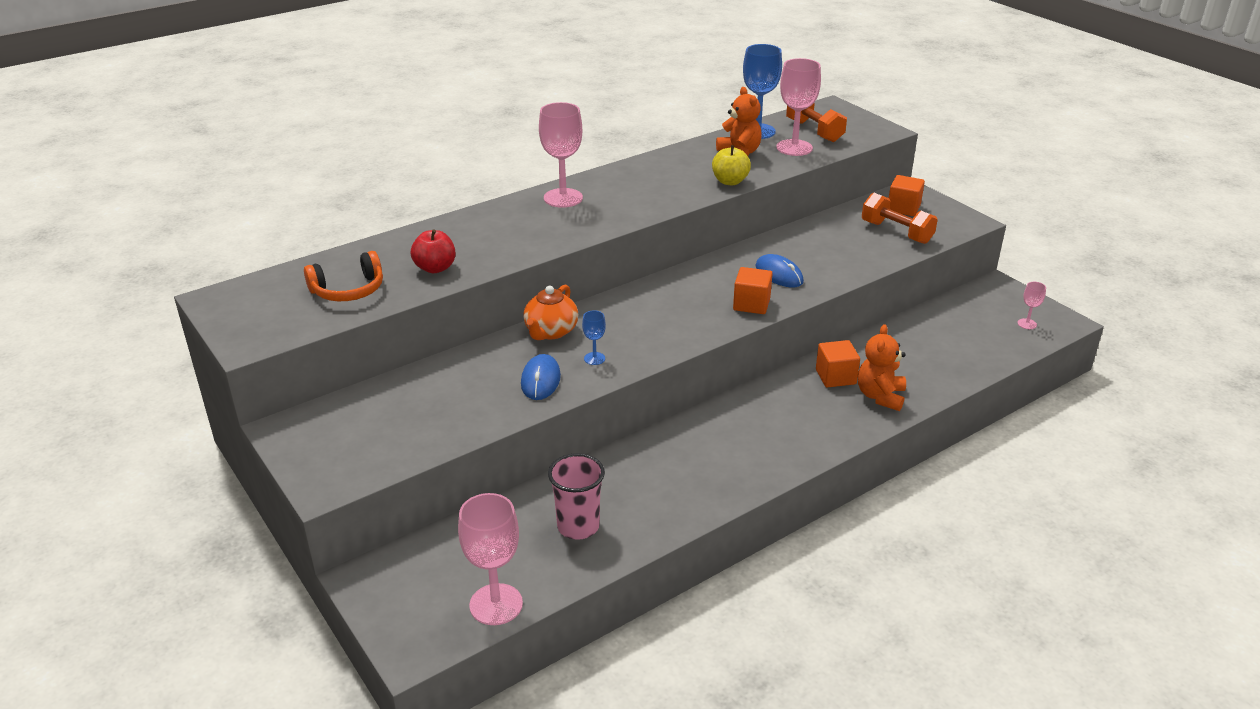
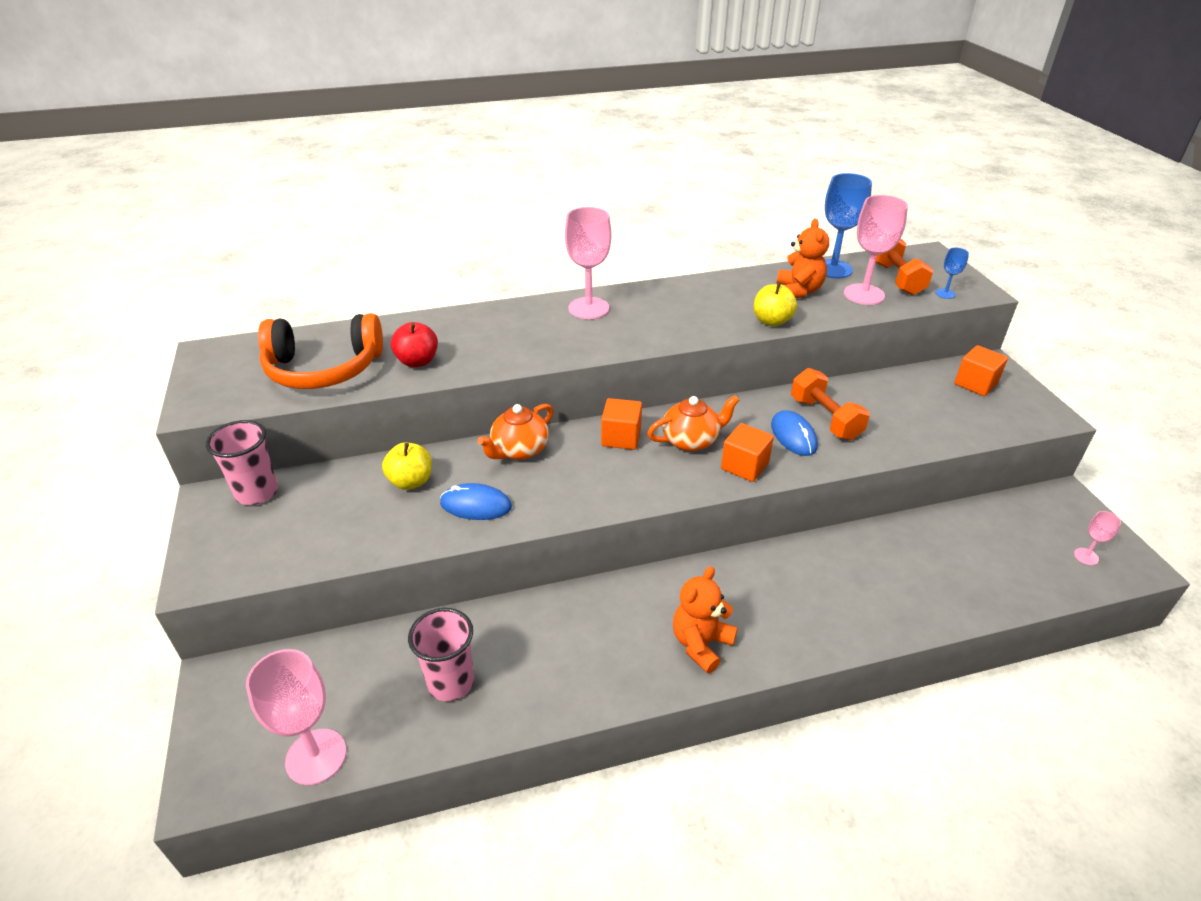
camera: 20 degrees right, 5 degrees up
(325, 415) = (257, 492): none -> pink cup
(348, 290) = (324, 368): orange headphones -> orange headphones, size x1.54
(468, 375) = (411, 481): none -> yellow apple
(540, 380) = (476, 505): blue mouse -> blue mouse turned 75 degrees clockwise
(594, 358) = (544, 493): blue goblet -> blue goblet (945, 293)
(696, 294) = (691, 440): none -> orange teapot
(835, 377) = (821, 569): orange cube -> orange cube (621, 437)
(880, 396) = (862, 608): orange teddy bear -> orange teddy bear (701, 644)
(896, 232) = (954, 412): orange dumbbell -> orange dumbbell (825, 418)

